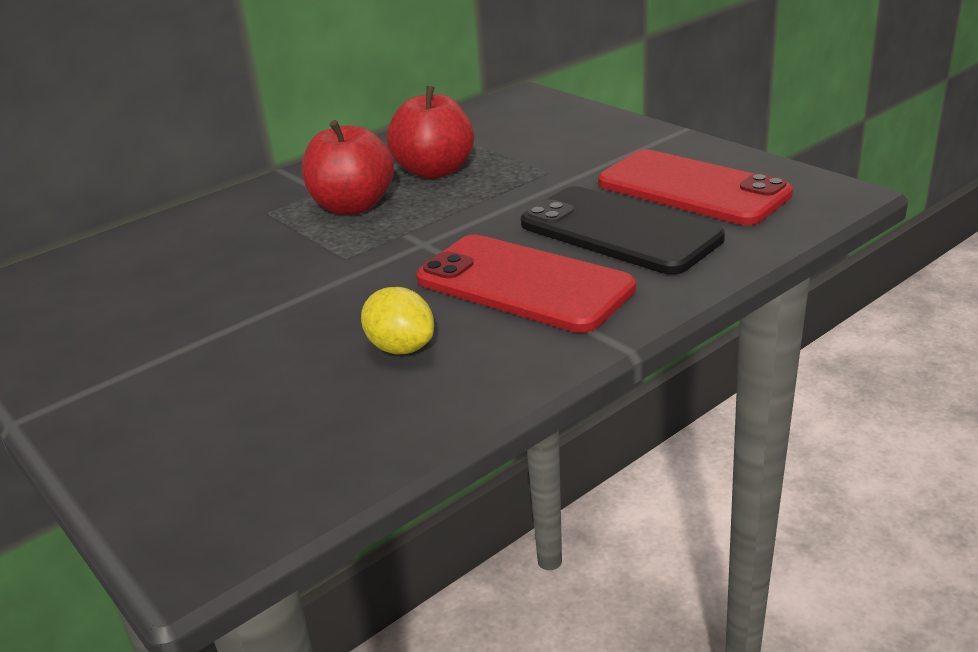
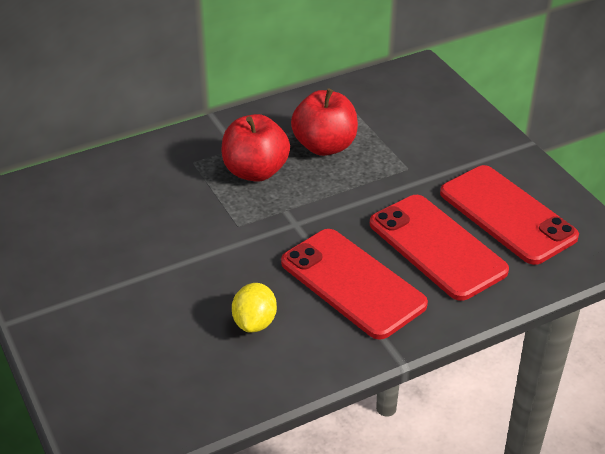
camera: 10 degrees right, 10 degrees up
(401, 348) = (255, 322): yellow lemon -> yellow lemon turned 45 degrees clockwise
(619, 231) = (437, 247): black phone -> red phone

